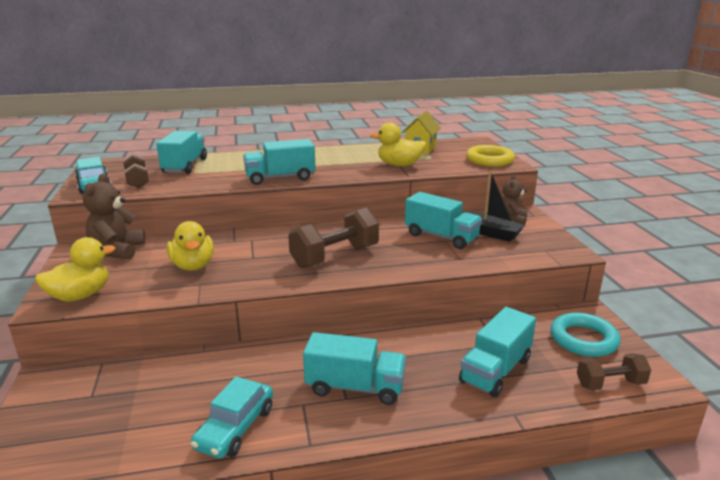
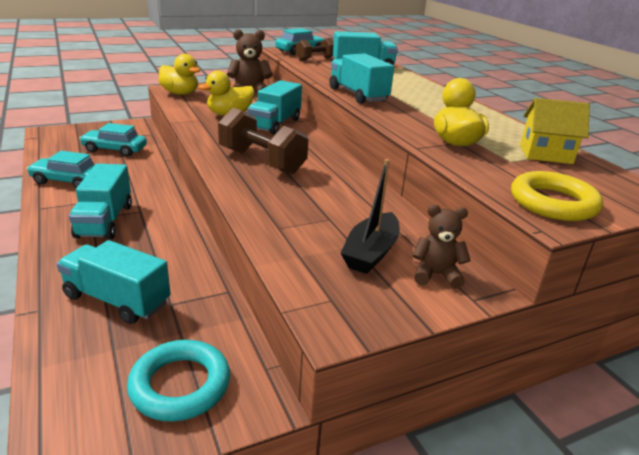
camera: 75 degrees right, 5 degrees up
(143, 393) = (115, 150): none -> turquoise car
(441, 237) = (338, 216): turquoise truck -> turquoise truck (275, 124)
(610, 384) = (71, 399): brown dumbbell -> none

